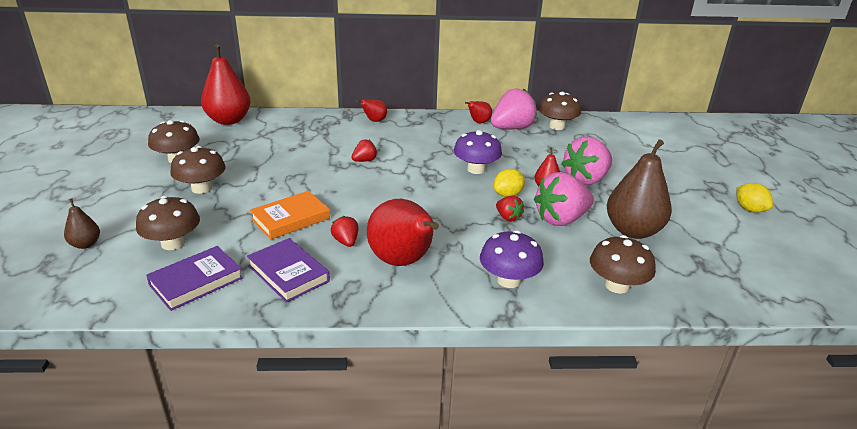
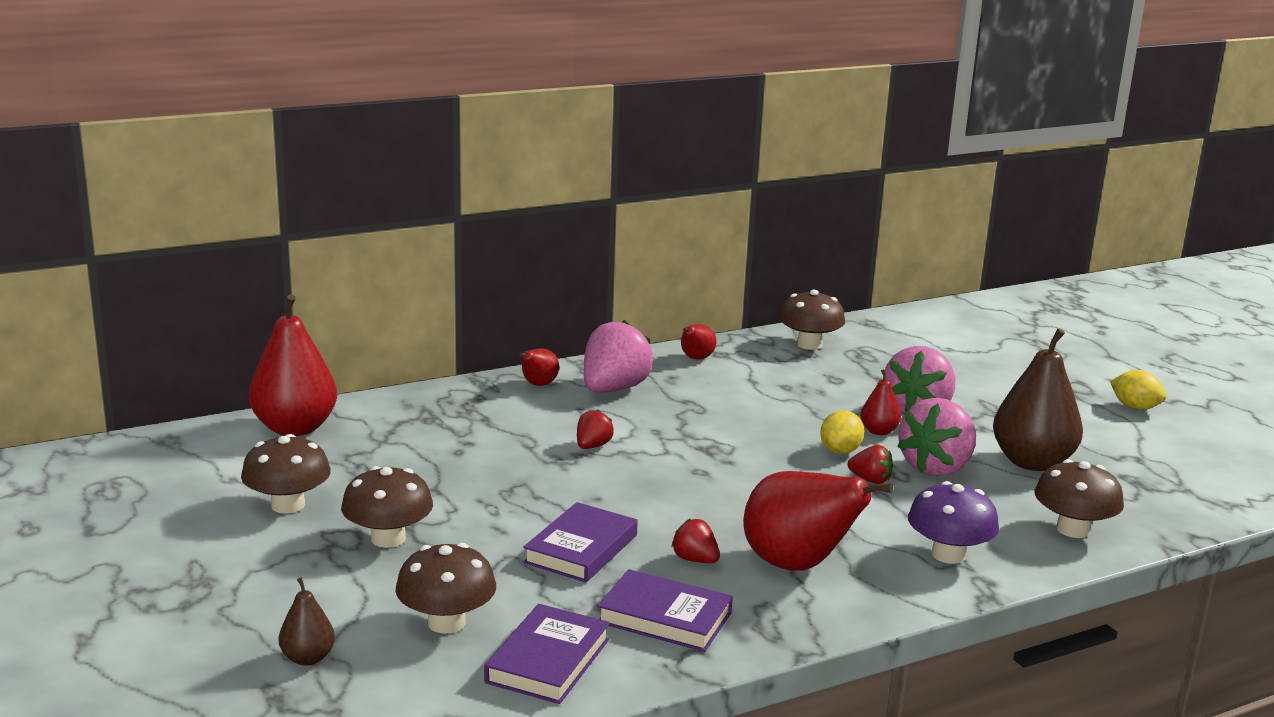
camera: 25 degrees left, 10 degrees down
(291, 219) = (581, 549): orange book -> purple book
(476, 169) = (763, 426): purple mushroom -> none
(512, 128) = (751, 359): pink strawberry -> pink strawberry (613, 389)

